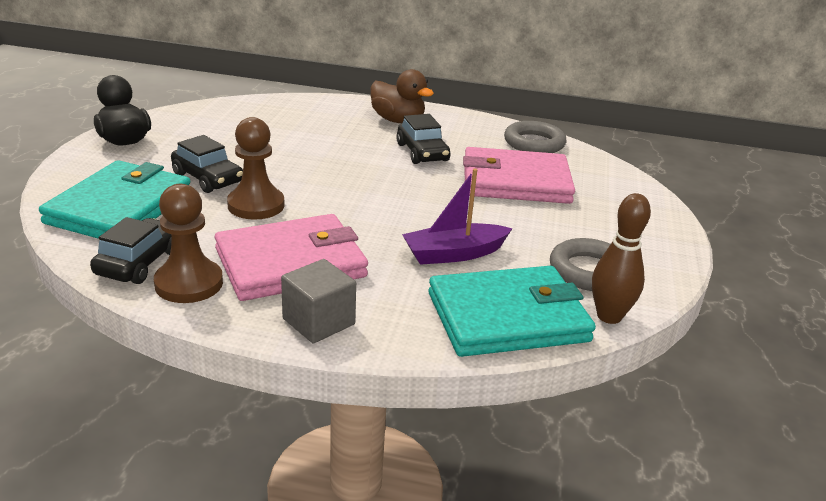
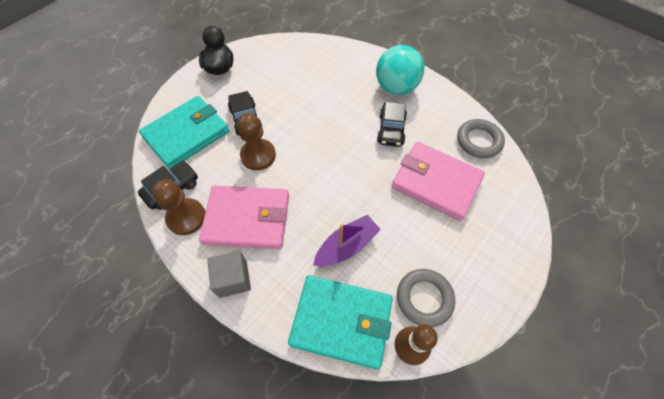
camera: 30 degrees right, 30 degrees up
(398, 120) = (396, 87): brown duck -> turquoise ball
(454, 254) = (346, 246): purple boat -> purple boat turned 135 degrees clockwise

